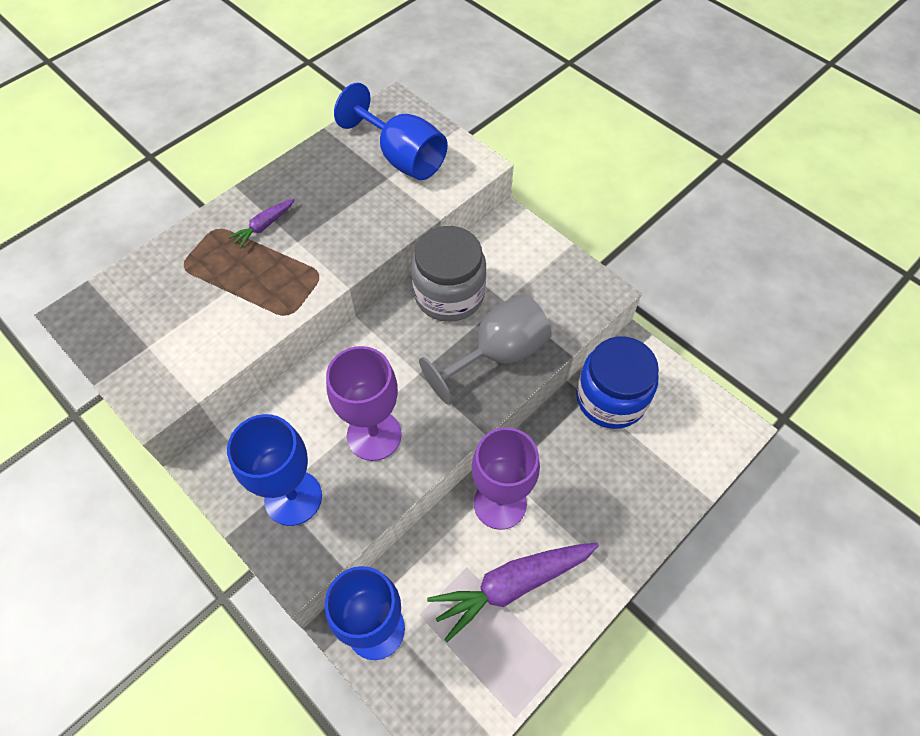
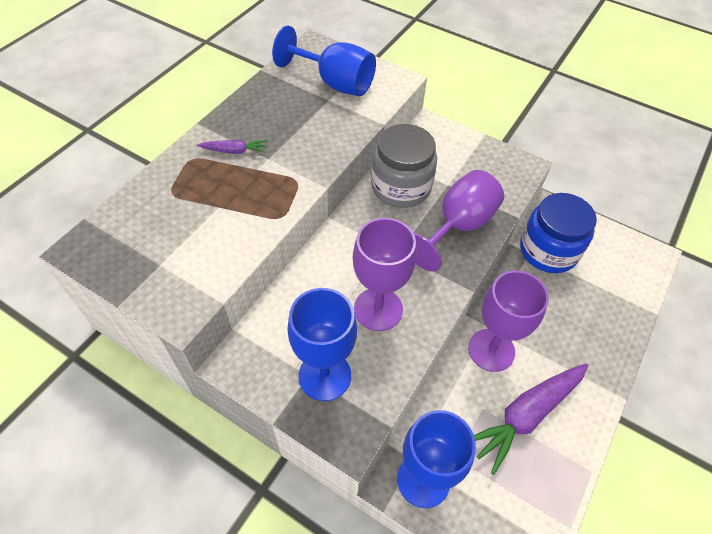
camera: 15 degrees left, 5 degrees down
(264, 226) = (235, 151): purple carrot -> purple carrot turned 120 degrees counterclockwise
(497, 354) = (457, 226): grey goblet -> purple goblet

